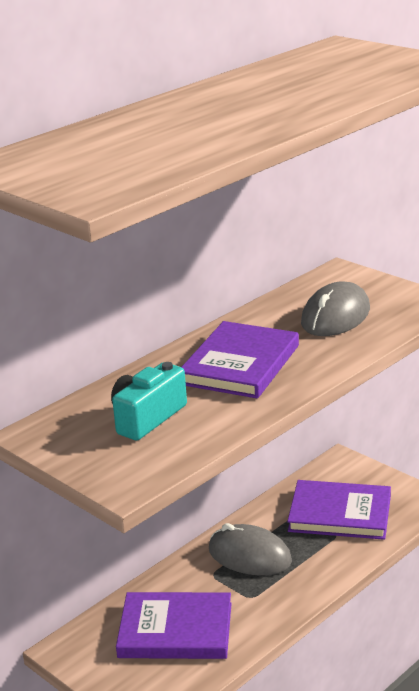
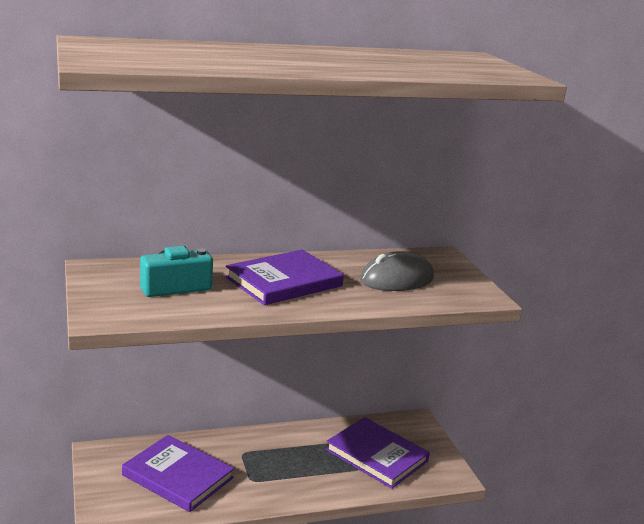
camera: 25 degrees right, 5 degrees down
(249, 556) = (281, 453): grey mouse -> none

